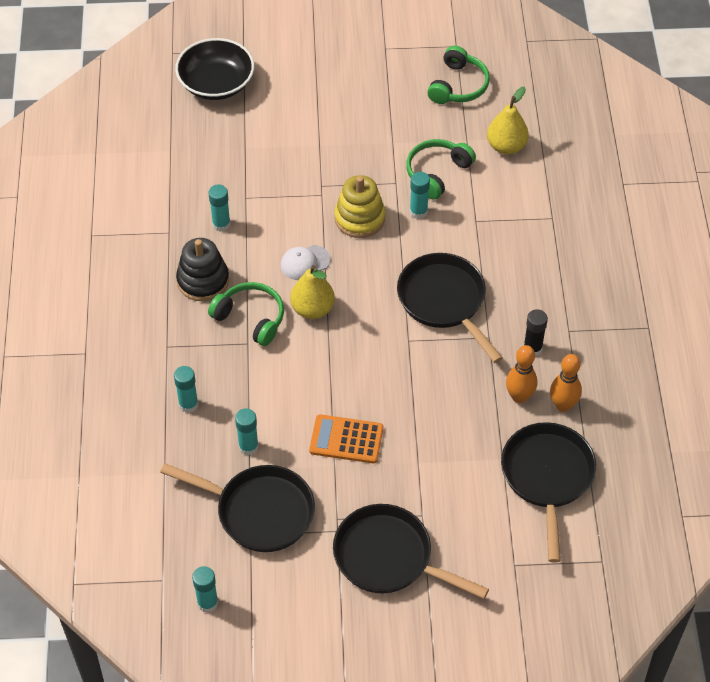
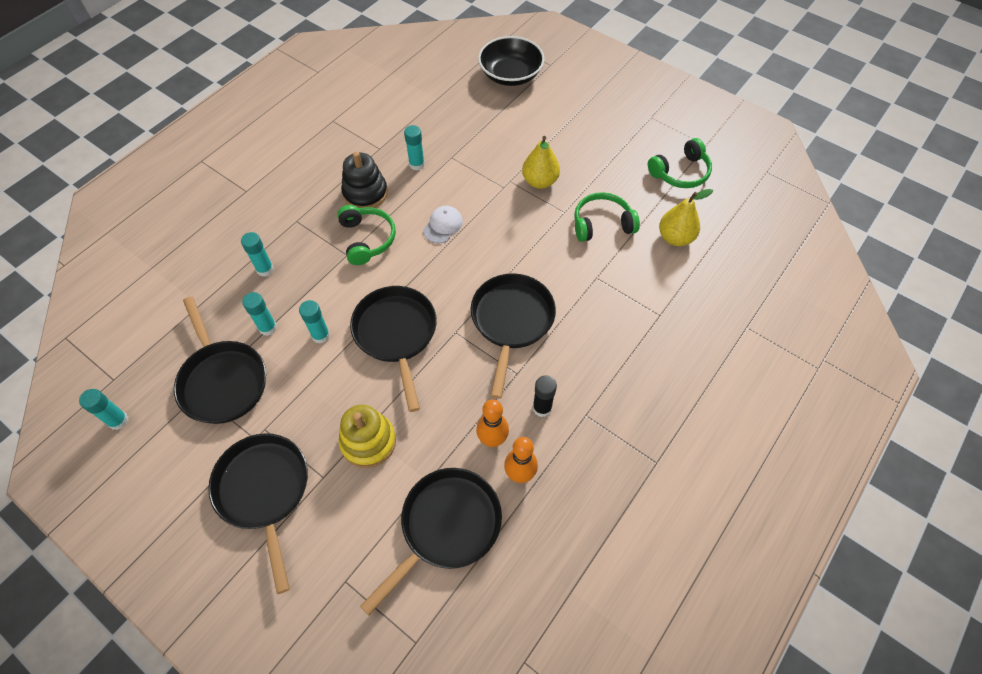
camera: 40 degrees right, 5 degrees up
(305, 263) = (443, 226): white cap -> white cap turned 105 degrees clockwise
(312, 309) = (413, 261): yellow pear -> yellow pear (539, 181)
(346, 439) = (334, 373): orange calculator -> none
(359, 218) = (512, 220): yellow stacking toy -> yellow stacking toy (368, 442)
(363, 375) = (396, 334): none -> black pan
(418, 212) = (559, 243): turquoise glue stick -> turquoise glue stick (320, 335)

